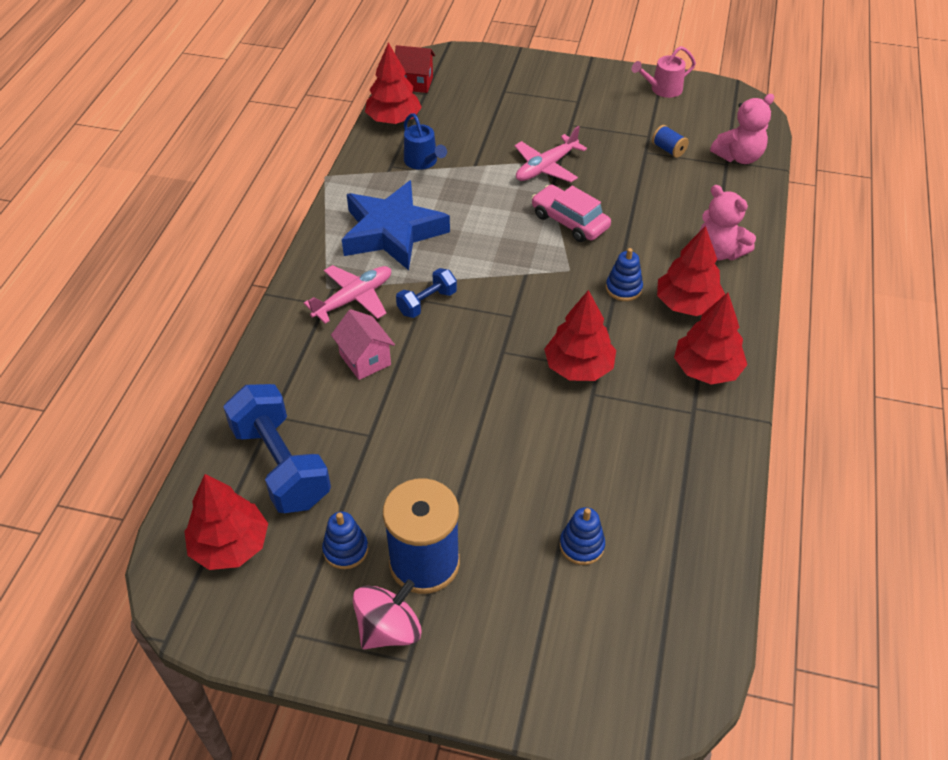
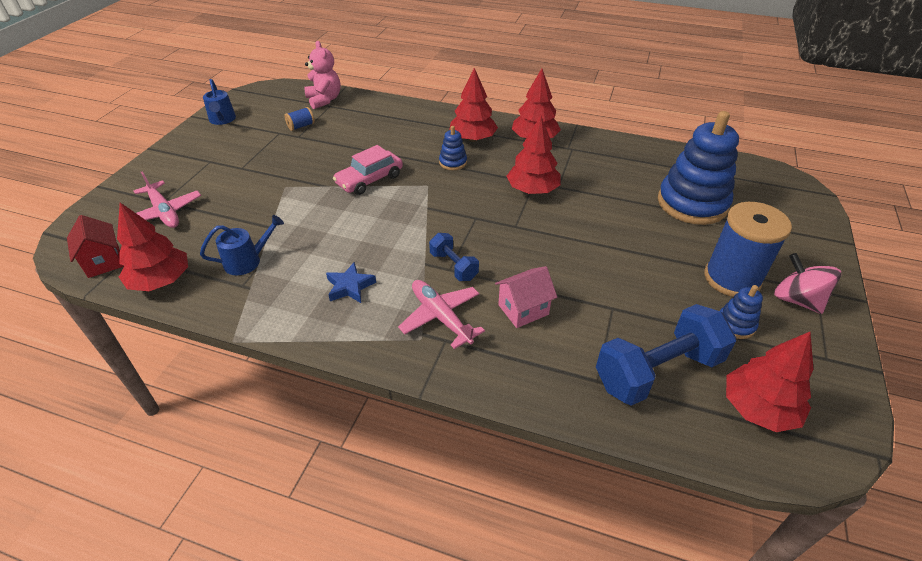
camera: 85 degrees left, 5 degrees down
(392, 232) = (350, 287): blue star -> blue star, size x0.45
(415, 83) = (103, 262): red house -> red house turned 45 degrees counterclockwise
(546, 167) = (294, 186): pink plane -> pink plane (164, 212)
(581, 545) = (692, 203): blue stacking toy -> blue stacking toy, size x2.25
(662, 89) = (222, 120): pink watering can -> blue watering can
(719, 252) = (423, 120): pink teddy bear -> none

